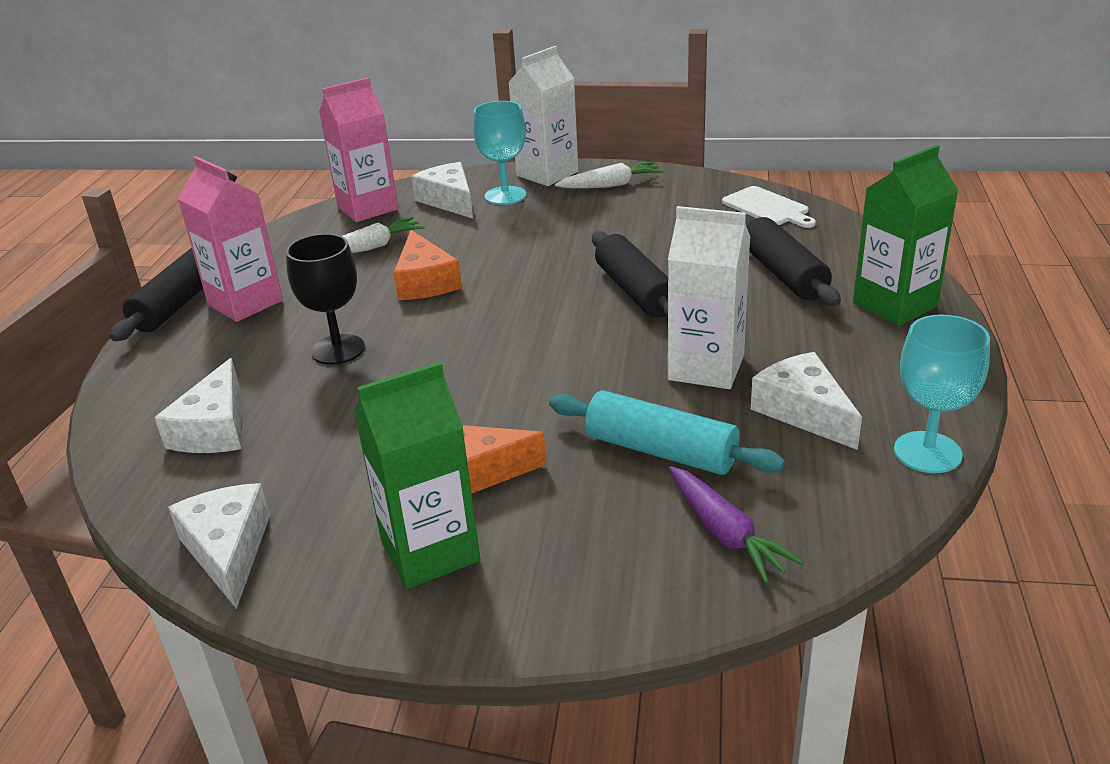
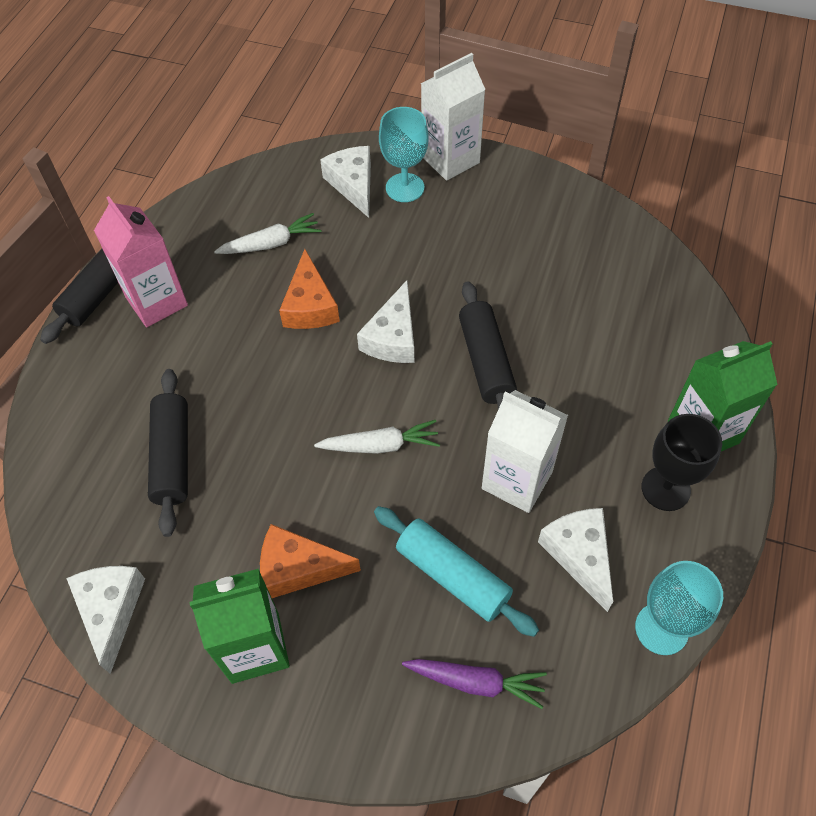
camera: 10 degrees right, 25 degrees up
(214, 428) = (115, 465): white cheese -> white cheese (393, 337)
(338, 350) = (223, 385): black goblet -> black goblet (665, 488)
(367, 208) = (279, 180): pink carton -> none
(611, 185) = (504, 192): white carrot -> white carrot (380, 445)
(725, 533) = (476, 682): purple carrot -> purple carrot turned 60 degrees counterclockwise
(767, 208) = (637, 260): white cutting board -> none
(783, 274) = (620, 366): black rolling pin -> black rolling pin (173, 457)

